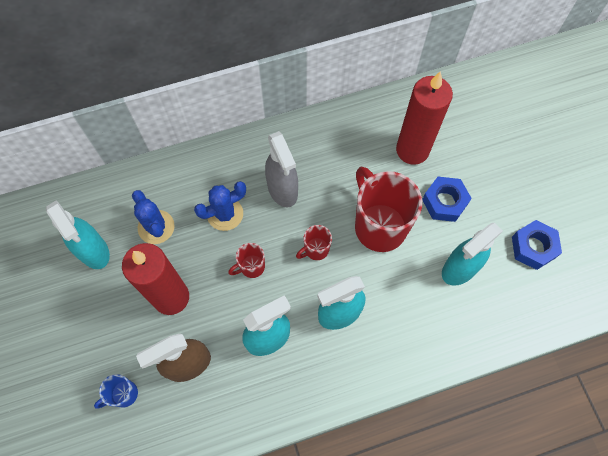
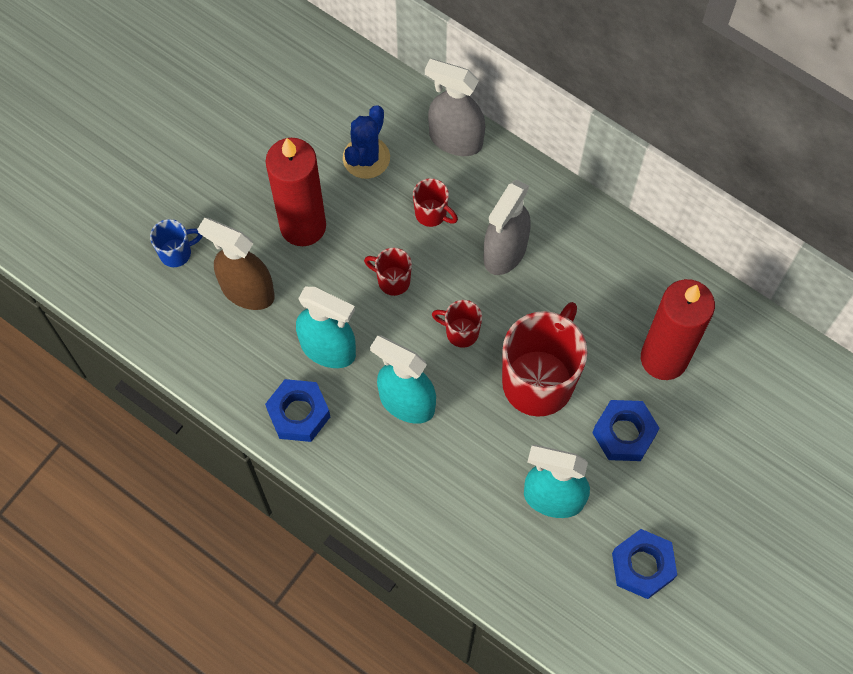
camera: 55 degrees right, 0 degrees up
(93, 251) = (296, 119): turquoise spray bottle -> none
(123, 394) = (176, 253): blue mug -> blue mug turned 135 degrees clockwise
(187, 168) = (455, 139): none -> grey spray bottle
(225, 214) = (432, 214): blue cactus -> red mug
(299, 388) = (298, 414): none -> blue nut

